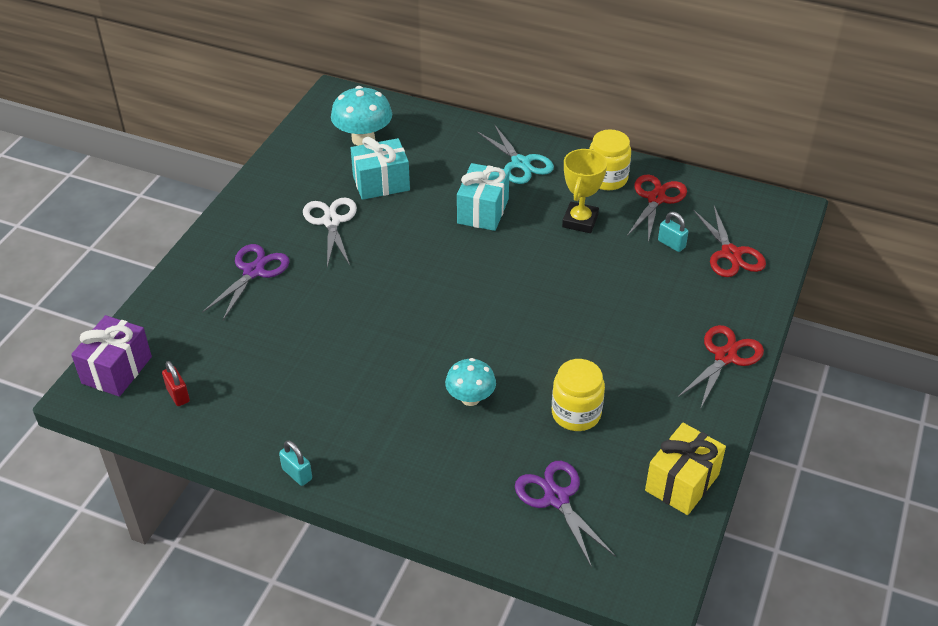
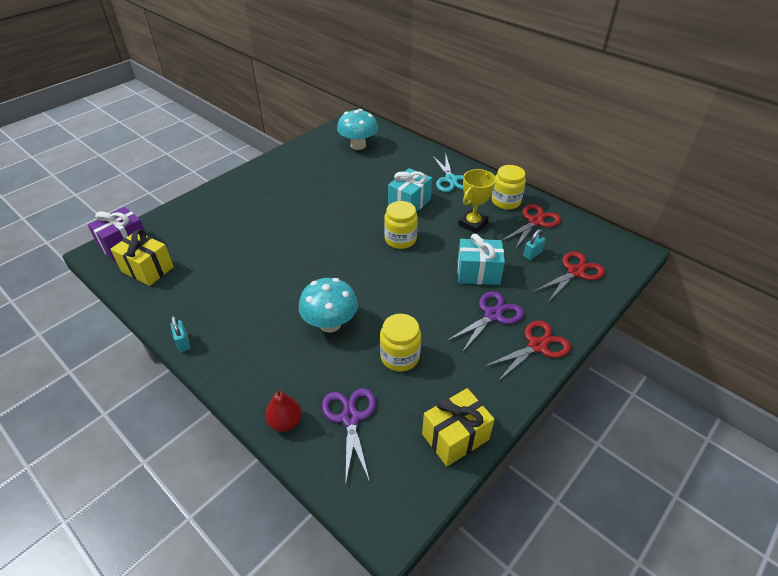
camera: 20 degrees right, 0 degrees up
(178, 395) = (147, 269): red padlock -> yellow gift
(253, 271) = (243, 206): purple scissors -> purple scissors (492, 315)
(331, 221) = (309, 188): white scissors -> none
(381, 183) = (353, 172): turquoise gift -> turquoise gift (478, 273)
(470, 398) = (330, 324): turquoise mushroom -> turquoise mushroom, size x1.50
(484, 525) = (285, 422): none -> red pear
(498, 265) = (400, 239): none -> yellow jar
(671, 244) = (532, 254): turquoise padlock -> turquoise padlock turned 75 degrees clockwise
(731, 254) = (575, 272): red scissors -> red scissors turned 135 degrees counterclockwise

